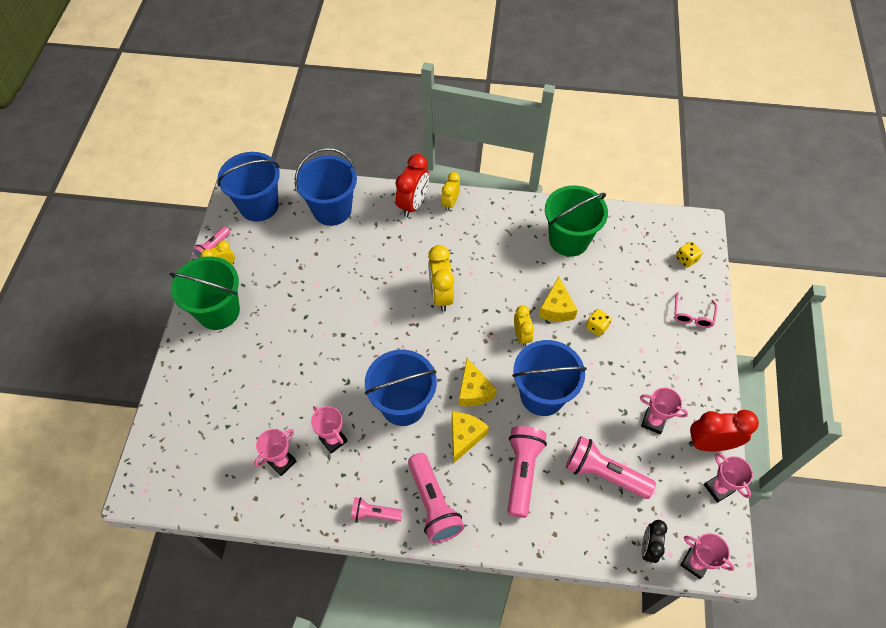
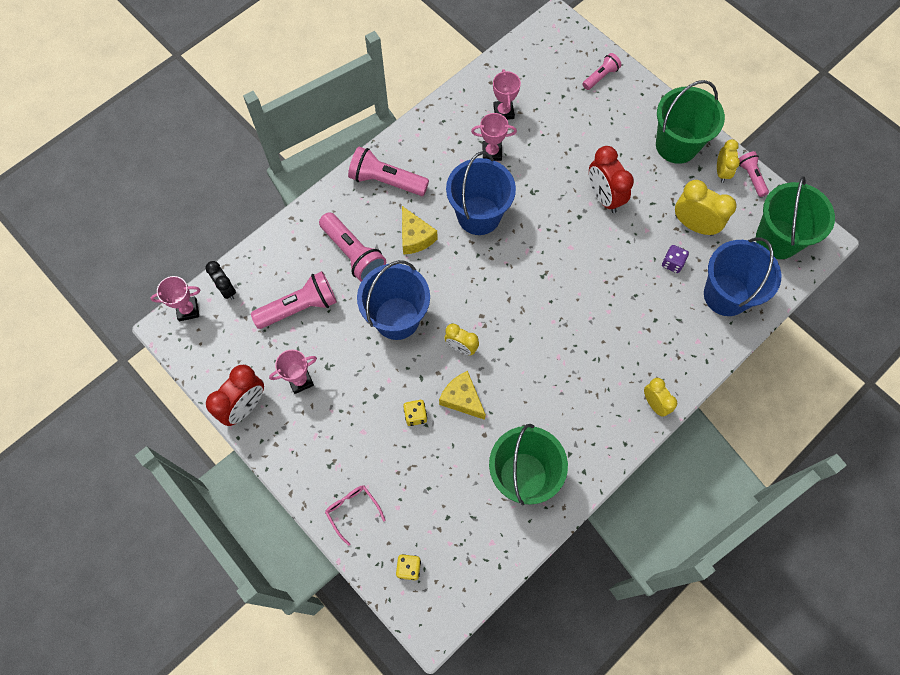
camera: 130 degrees right, 10 degrees up
(259, 206) = (777, 239): blue bucket -> green bucket
(333, 253) = (672, 263): none -> purple dice
(374, 513) = (414, 142): pink flashlight -> pink flashlight (601, 76)
(413, 204) = (679, 369): red clock -> red clock (604, 197)
(441, 295) = (555, 315): yellow clock -> yellow clock (694, 225)
(473, 390) = (446, 272): yellow cheese -> none
(718, 488) = (212, 377): pink trophy -> none

